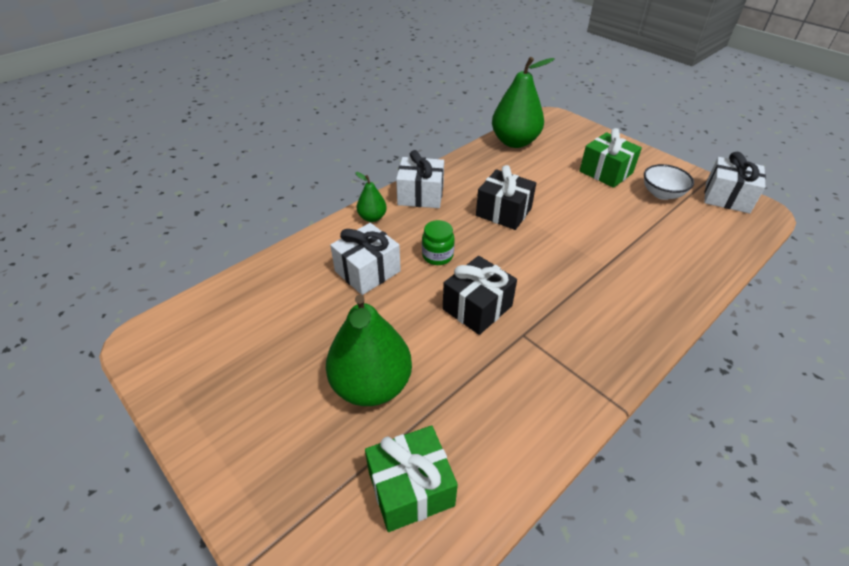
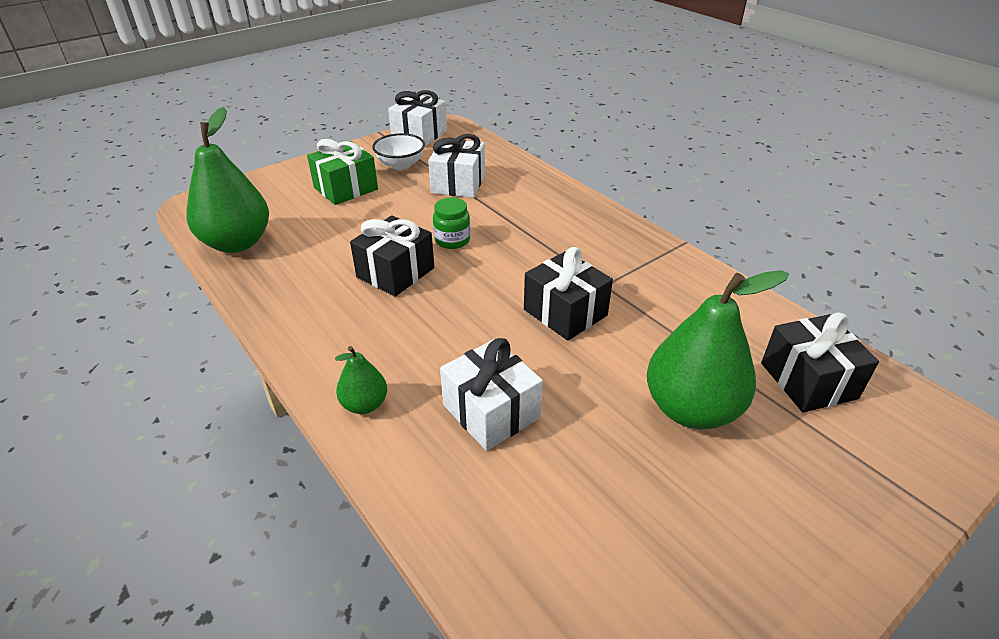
camera: 85 degrees left, 5 degrees down
(411, 488) = (808, 380): green gift -> black gift
(420, 195) = (327, 346): white gift -> white gift (458, 184)
(437, 256) = (470, 338): green jar -> green jar (452, 240)

